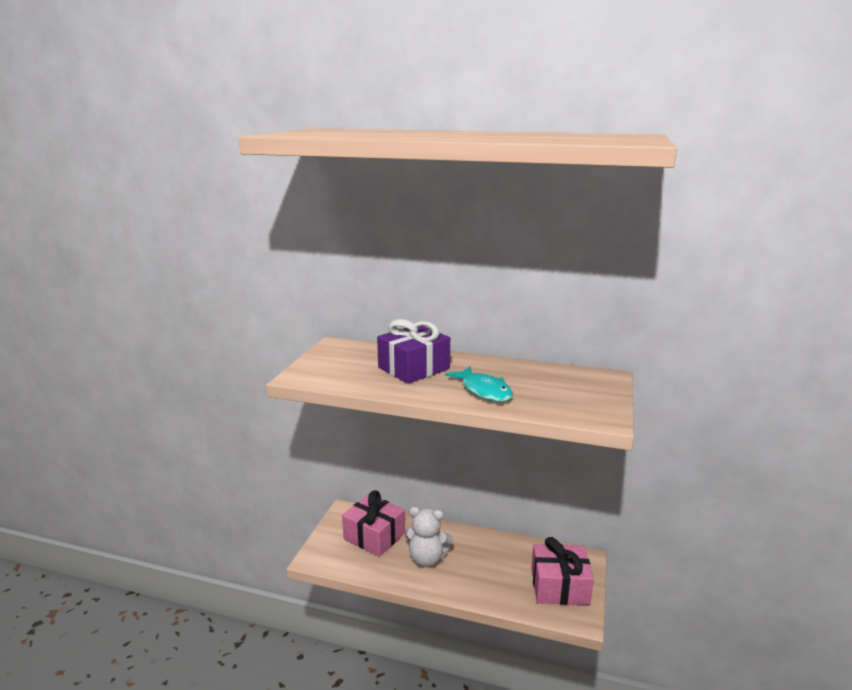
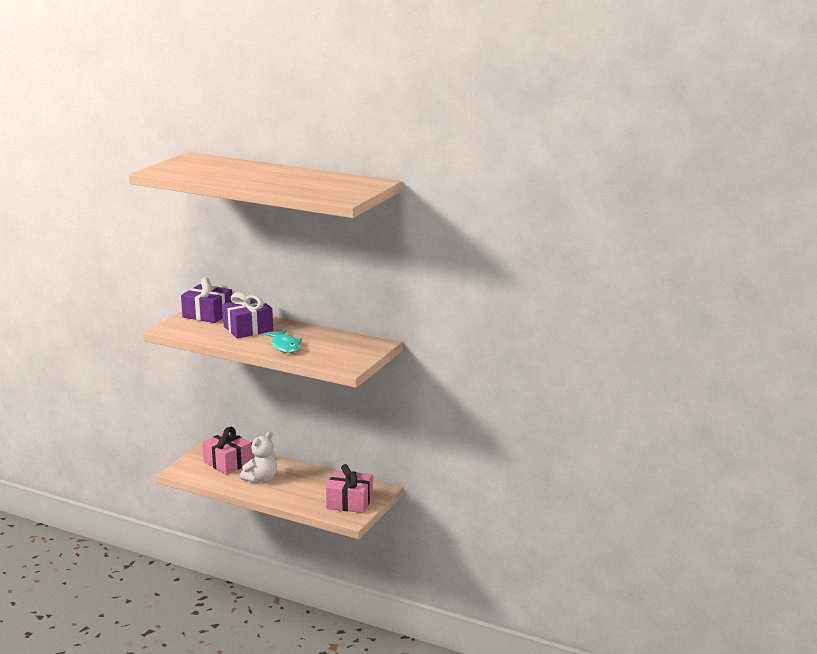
camera: 10 degrees right, 0 degrees up
(346, 352) = (208, 314): none -> purple gift
(427, 559) = (261, 479): white teddy bear -> white teddy bear turned 75 degrees counterclockwise

